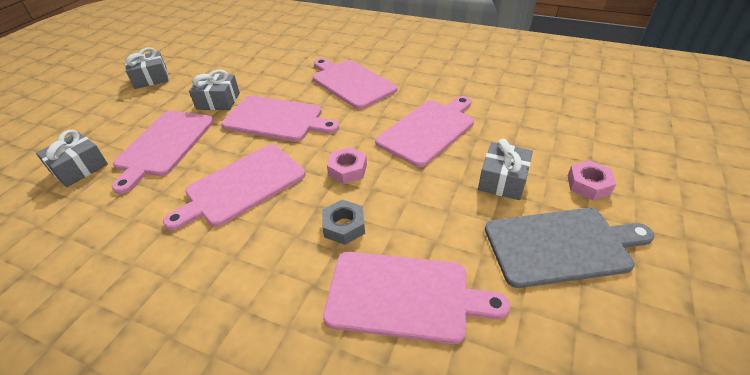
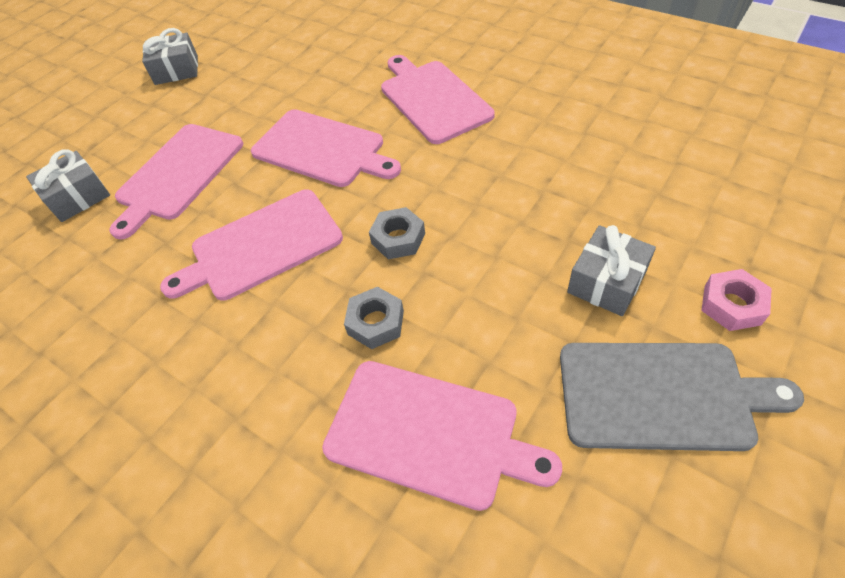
camera: 15 degrees right, 10 degrees up
(218, 101) = (253, 113): grey gift -> none
(347, 170) = (398, 238): pink nut -> grey nut
(428, 130) = (522, 188): pink cutting board -> none

